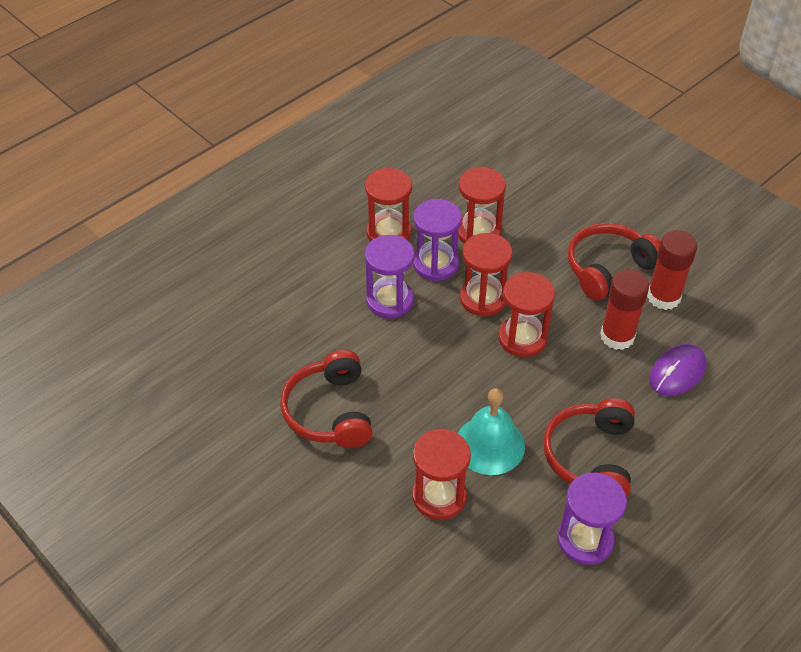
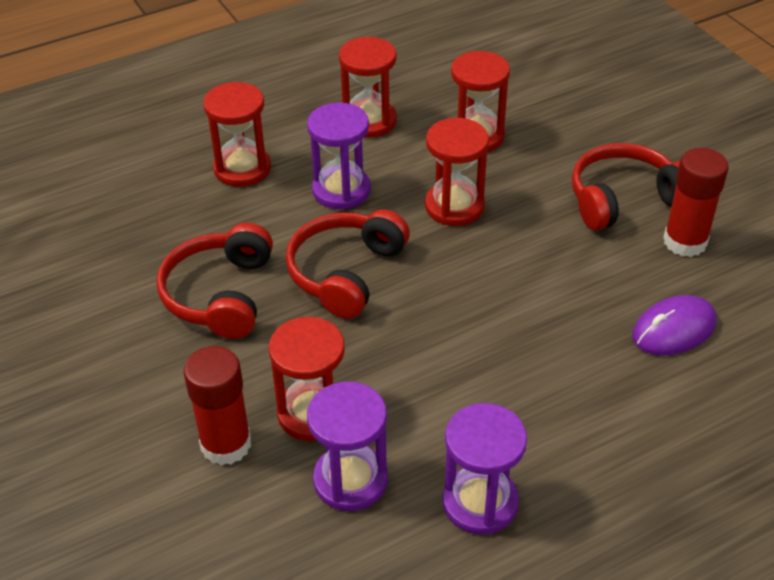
camera: 15 degrees right, 5 degrees down
(435, 264) = (411, 161): purple hourglass -> purple hourglass (350, 480)
(489, 445) = (399, 367): turquoise bell -> none
(522, 338) = (486, 257): red hourglass -> red hourglass (242, 169)
(590, 456) = (523, 405): red headphones -> red headphones (345, 273)
(617, 336) = (608, 275): red glue stick -> red glue stick (226, 444)

